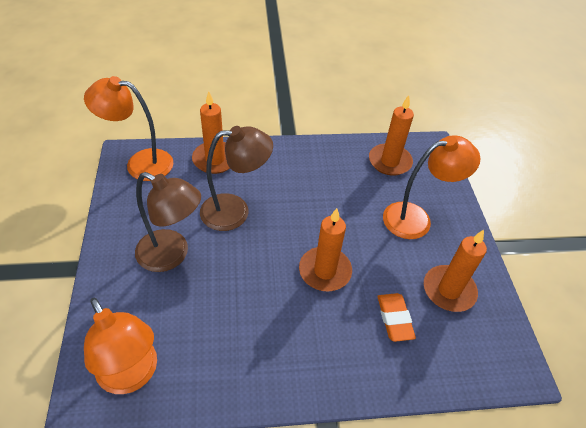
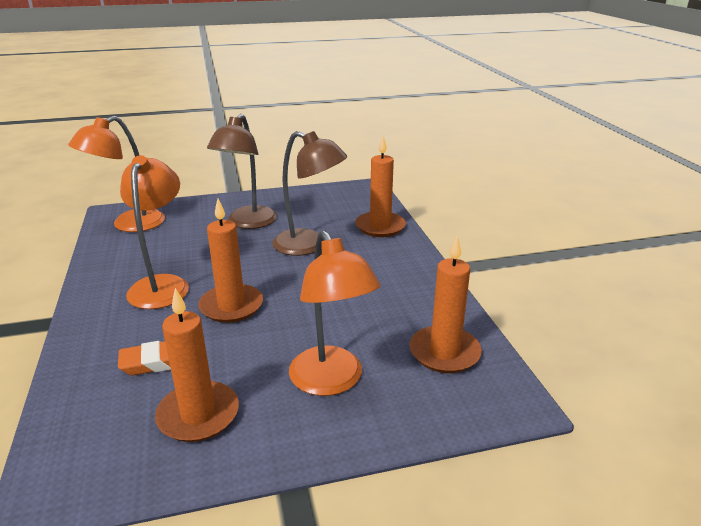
camera: 85 degrees right, 20 degrees down
(140, 163) = (357, 194): orange lamp -> orange lamp (162, 285)
(235, 211) = (309, 245): brown lamp -> brown lamp turned 45 degrees counterclockwise

